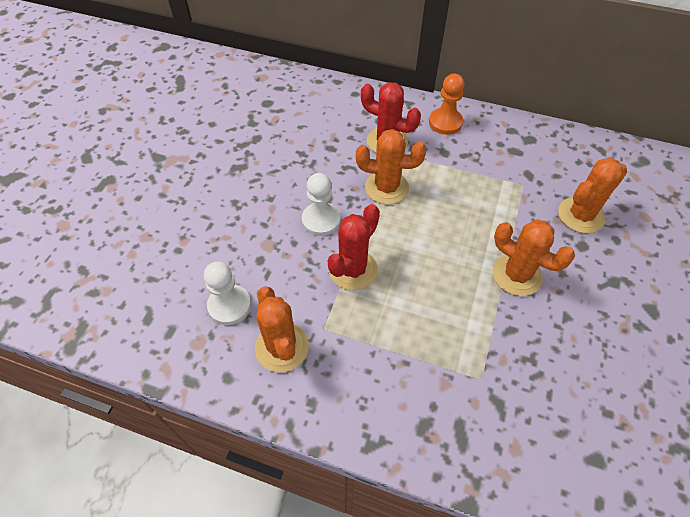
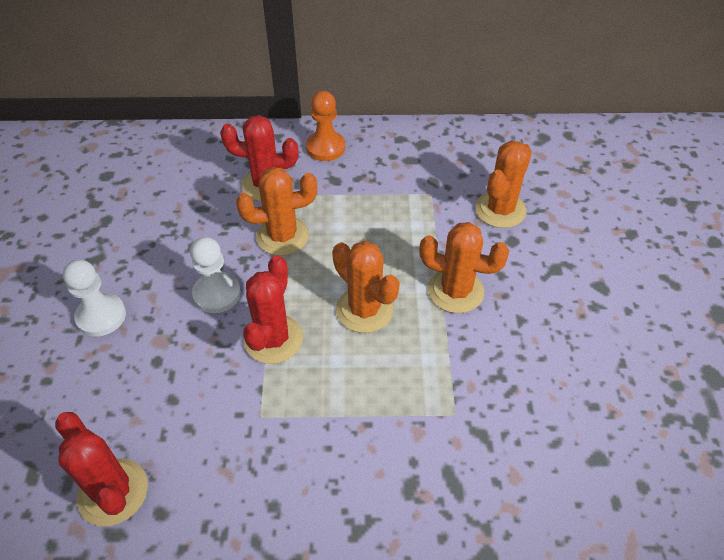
camera: 20 degrees left, 5 degrees down
(199, 350) = (113, 492): none -> red cactus
(229, 305) = (135, 427): white pawn -> white pawn (101, 316)
(282, 347) = (217, 454): orange cactus -> orange cactus (364, 310)

